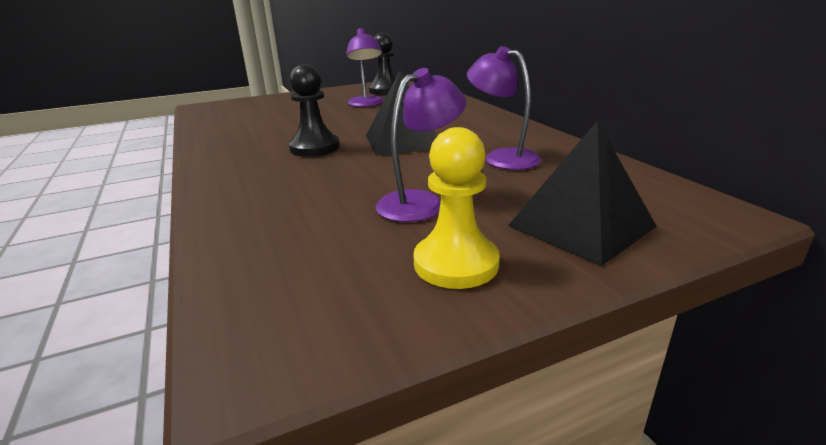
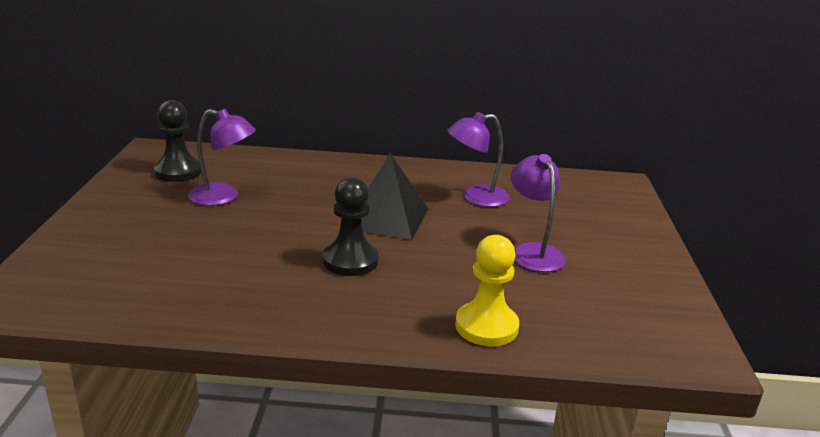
camera: 65 degrees left, 0 degrees up
(456, 263) = (629, 268): yellow pawn -> yellow pawn (486, 326)
(581, 225) = (607, 219): black pyramid -> none

